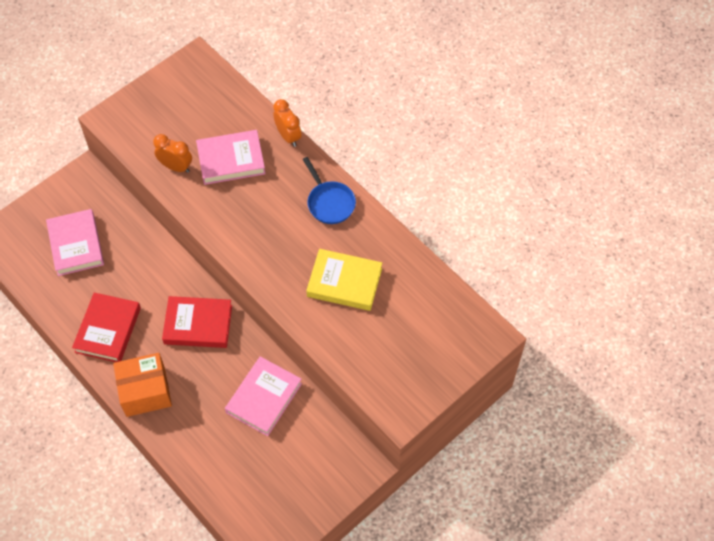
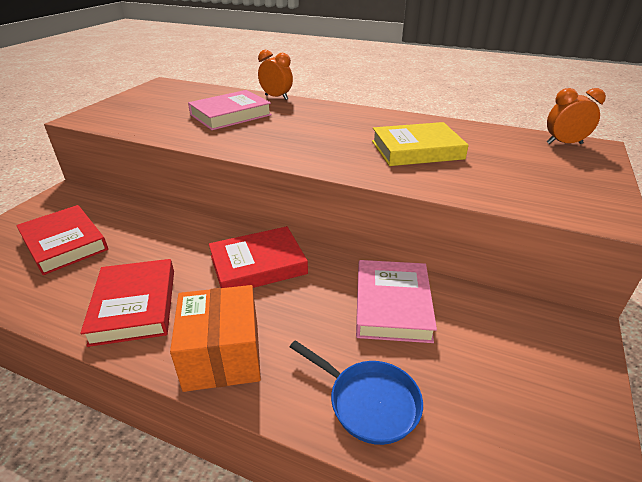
camera: 25 degrees left, 25 degrees down
(76, 245) = (65, 243): pink book -> red book
(145, 391) = (222, 355): orange box -> orange box turned 60 degrees counterclockwise
(176, 167) = (173, 127): orange clock -> orange clock (564, 143)
(329, 202) = (348, 116): blue pan -> blue pan (369, 402)

